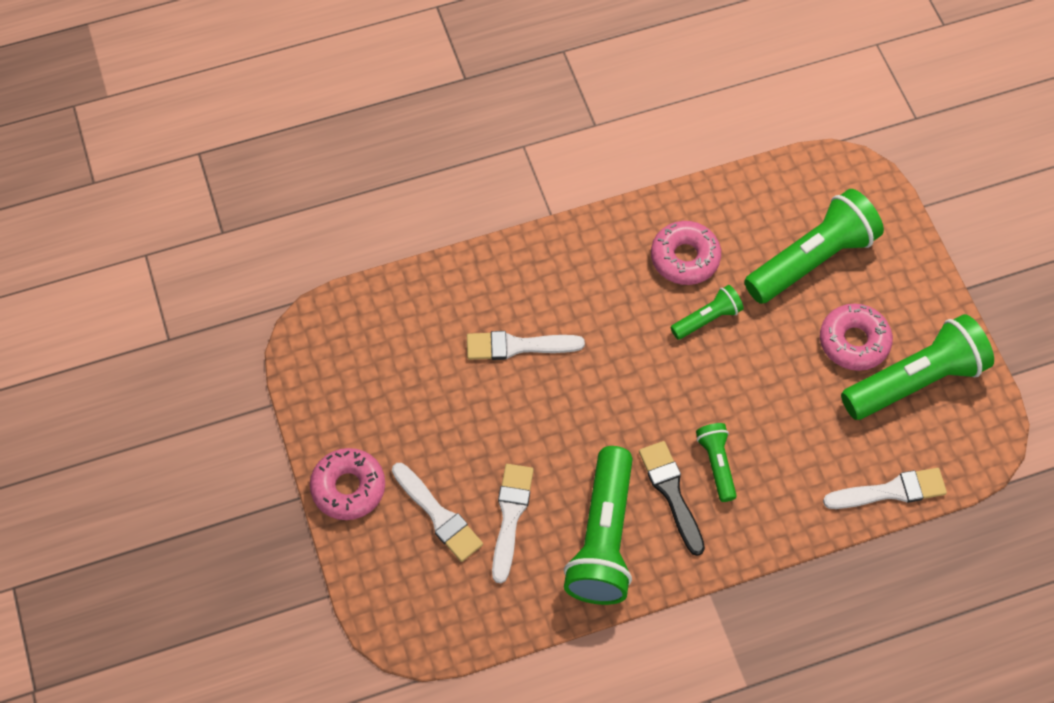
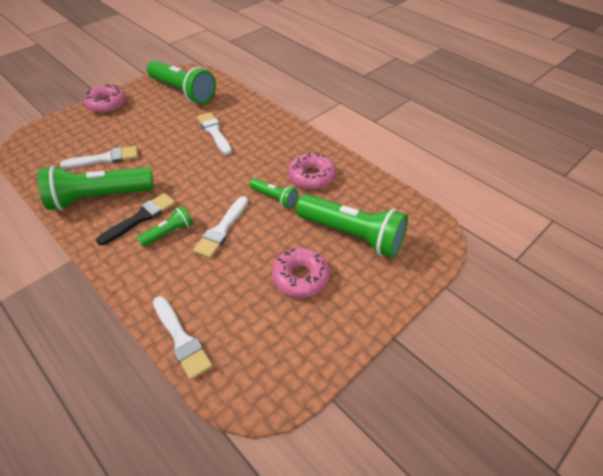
camera: 65 degrees right, 15 degrees down
(438, 515) = (99, 135): white brush -> white brush (222, 229)
(915, 380) = (288, 326): green flashlight -> green flashlight (183, 92)

